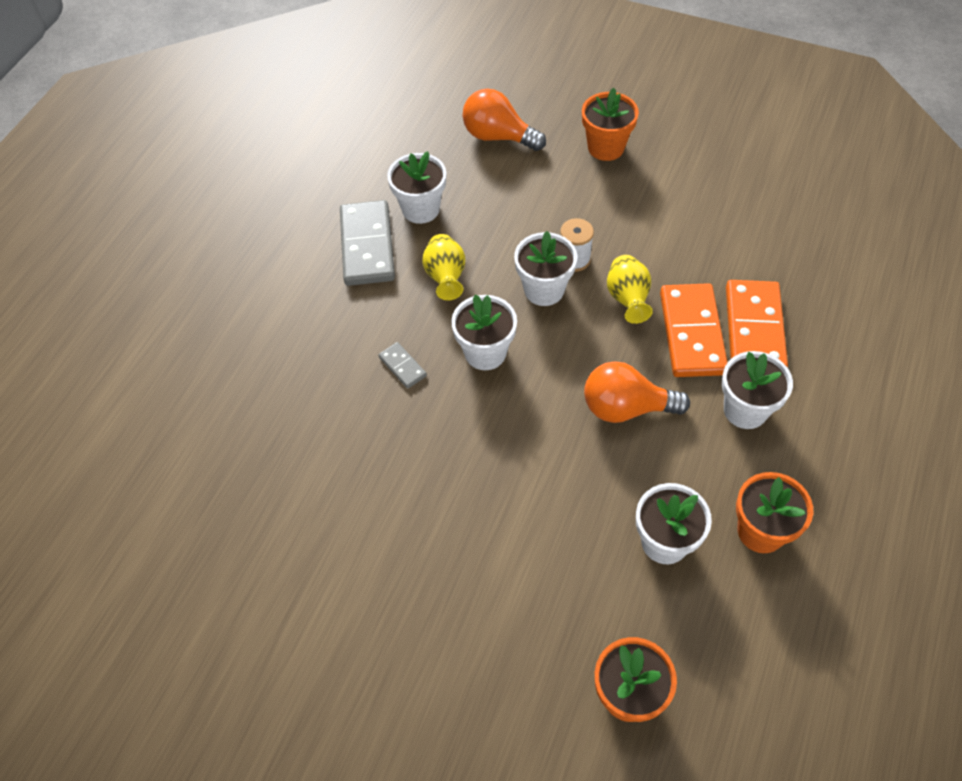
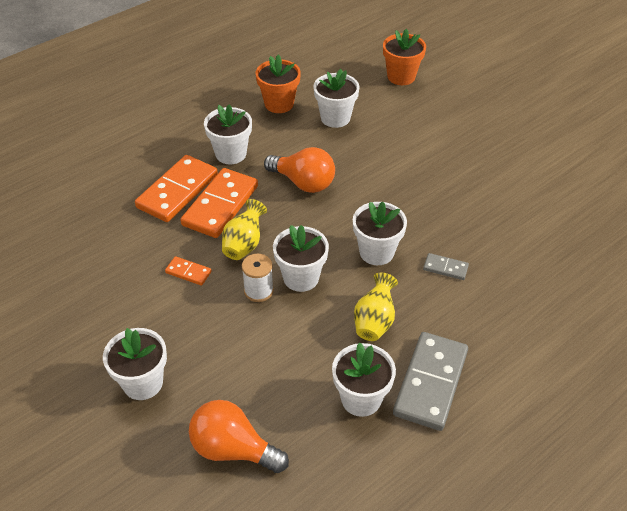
camera: 155 degrees left, 10 degrees down
(402, 366) = (445, 268): grey domino -> grey domino turned 60 degrees counterclockwise
(498, 136) = (233, 449): orange light bulb -> orange light bulb turned 150 degrees clockwise
(606, 147) = (143, 383): orange flower pot -> white flower pot
(655, 247) = (188, 272): none -> orange domino

